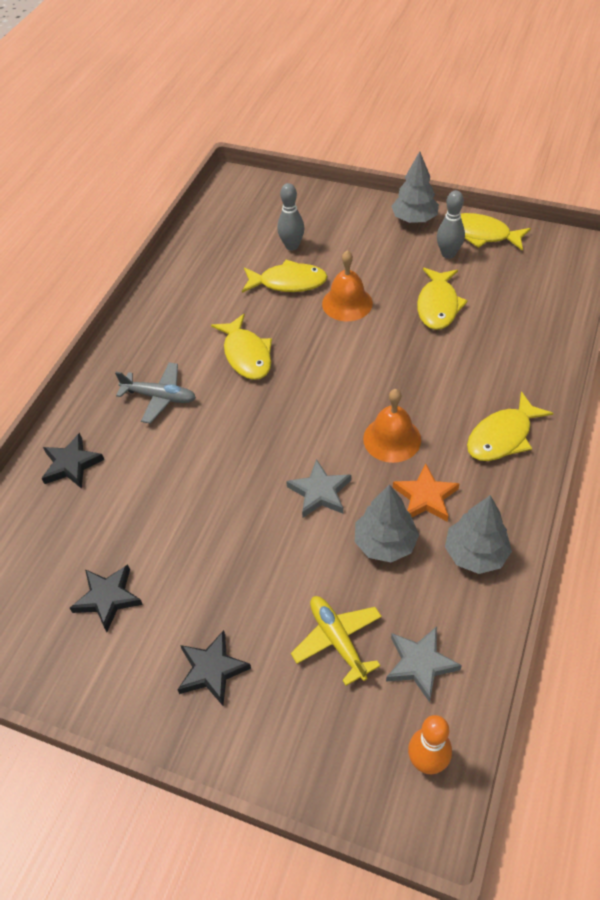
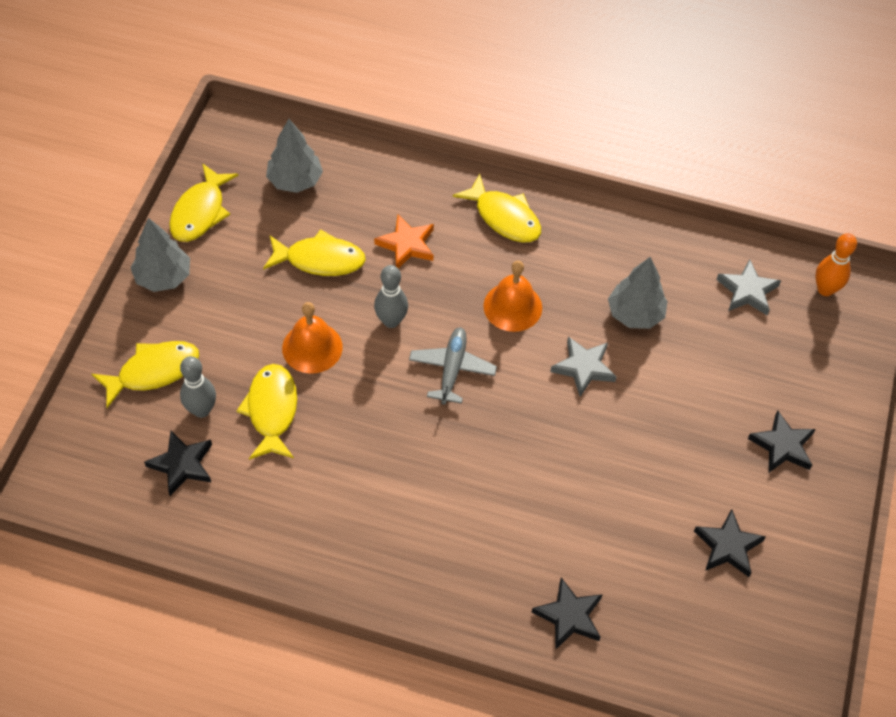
camera: 100 degrees left, 5 degrees up
(160, 397) = (464, 535): grey plane -> grey plane (452, 369)
(246, 239) = (182, 464): none -> black star
(246, 355) = (396, 448): yellow fish -> yellow fish (153, 371)
(337, 640) = (737, 350): yellow plane -> none
(425, 497) = (580, 281): orange star -> orange star (407, 244)
(448, 254) = (232, 246): grey bowling pin -> grey bowling pin (391, 321)
(475, 554) = (637, 247): grey tree -> grey tree (295, 181)

